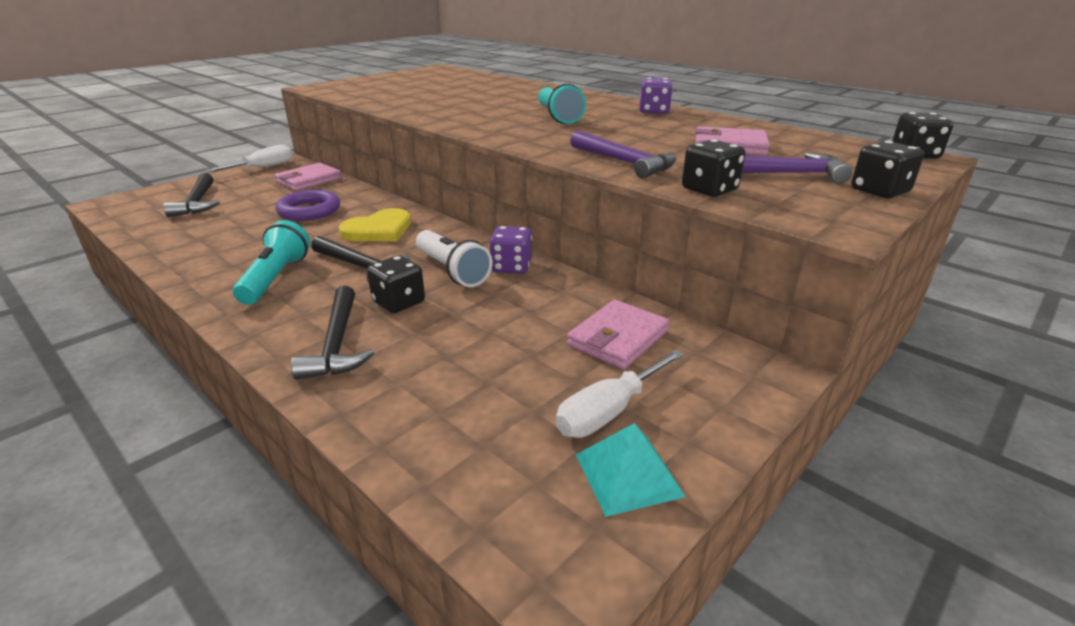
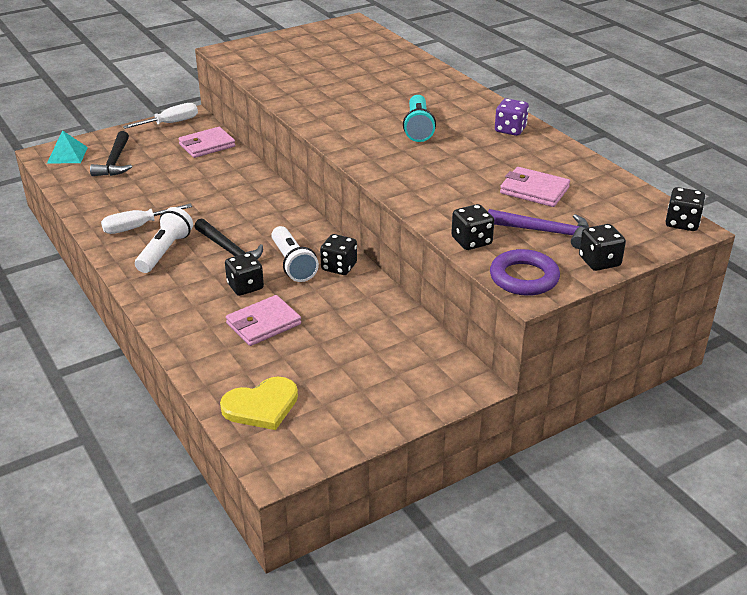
camera: 15 degrees right, 5 degrees up
(276, 278) = (165, 251): turquoise flashlight -> white flashlight
(309, 210) = (201, 183): purple ring -> purple ring (524, 278)
(337, 343) = (196, 313): black hammer -> none
(378, 230) = (250, 213): yellow heart -> yellow heart (261, 406)
(511, 267) = (339, 267): purple dice -> black dice
(609, 411) = (347, 389): white screwdriver -> white screwdriver (137, 227)
(618, 338) = (384, 340): pink wallet -> pink wallet (263, 324)
(624, 162) = (431, 200): purple hammer -> none
(628, 474) = (337, 426): turquoise pyramid -> turquoise pyramid (67, 155)

